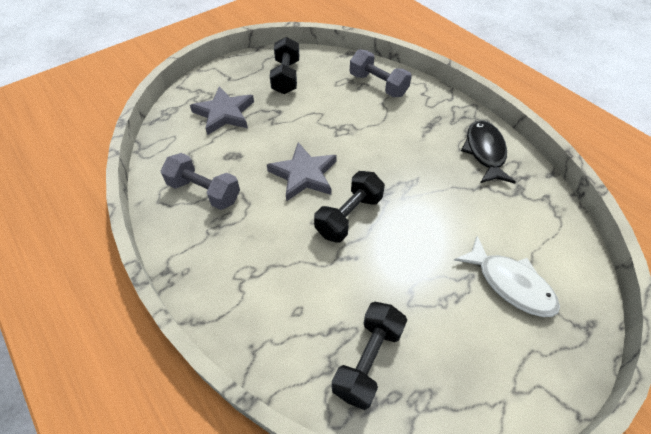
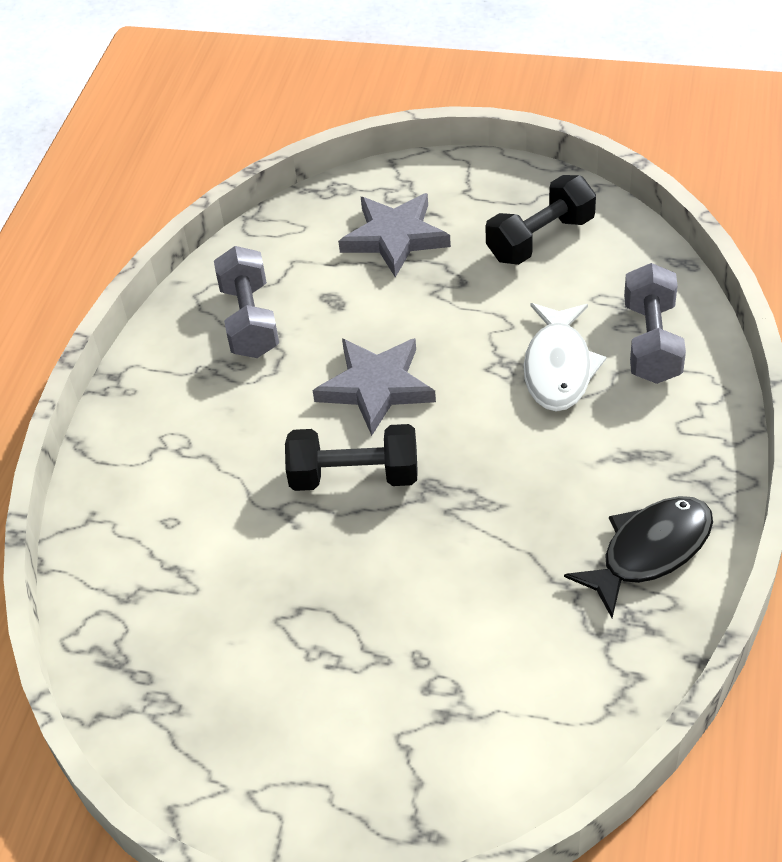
camera: 55 degrees right, 5 degrees down
(368, 360) = (165, 625): black dumbbell -> none
(510, 284) = (413, 710): white fish -> white fish (558, 368)

